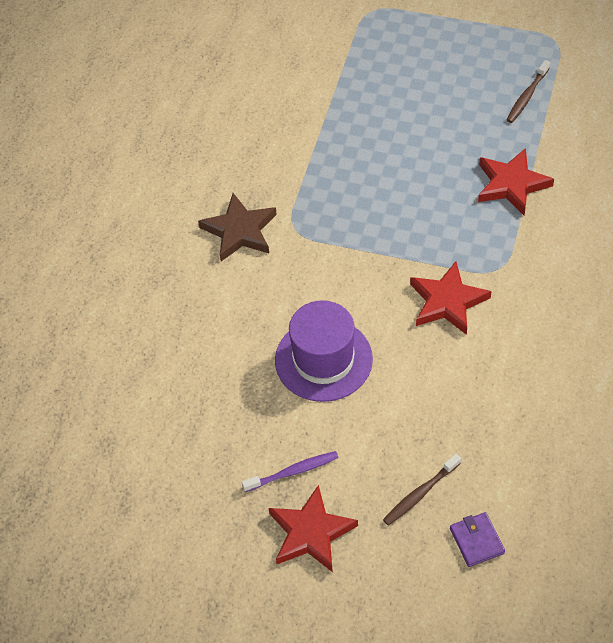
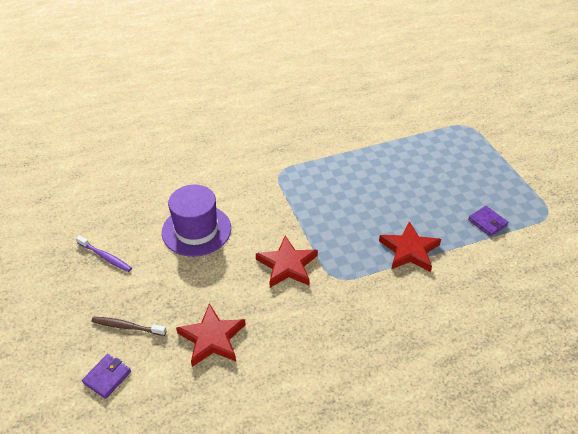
camera: 50 degrees right, 10 degrees down
(239, 231) = (257, 152): brown star -> none
(311, 533) = (65, 287): red star -> red star (212, 338)
(527, 96) = (487, 222): brown toothbrush -> purple wallet

